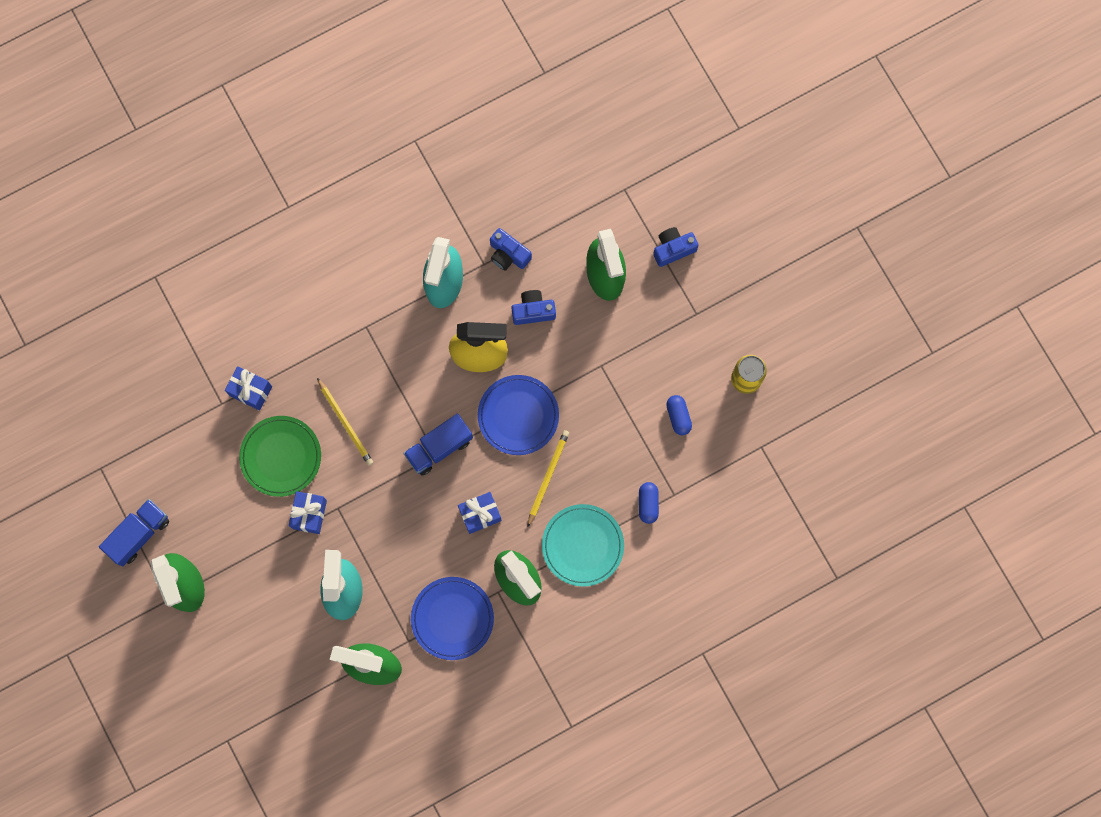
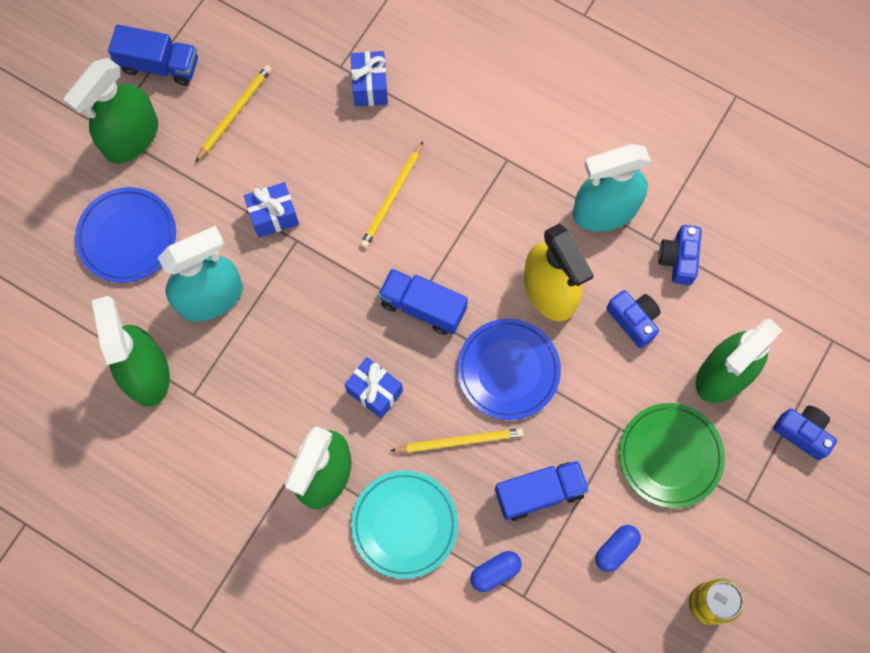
camera: 60 degrees right, 5 degrees down
(212, 500) = (234, 113): none -> yellow pencil
(281, 457) = (318, 154): green plate -> green plate (670, 456)
(452, 618) = (243, 427): blue plate -> blue plate (127, 237)
(613, 444) = (539, 493): none -> blue truck

